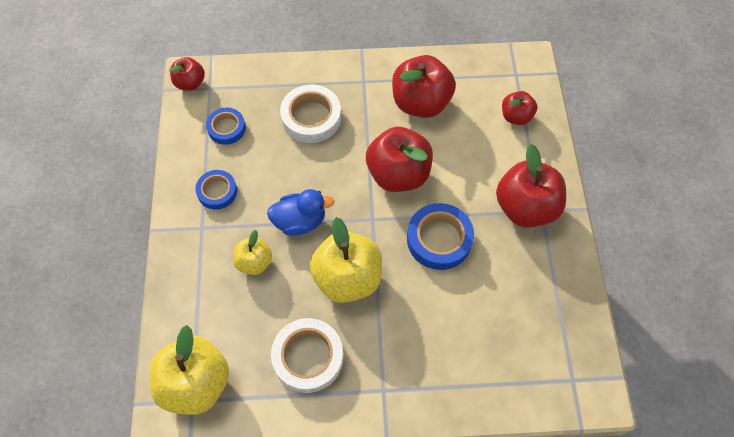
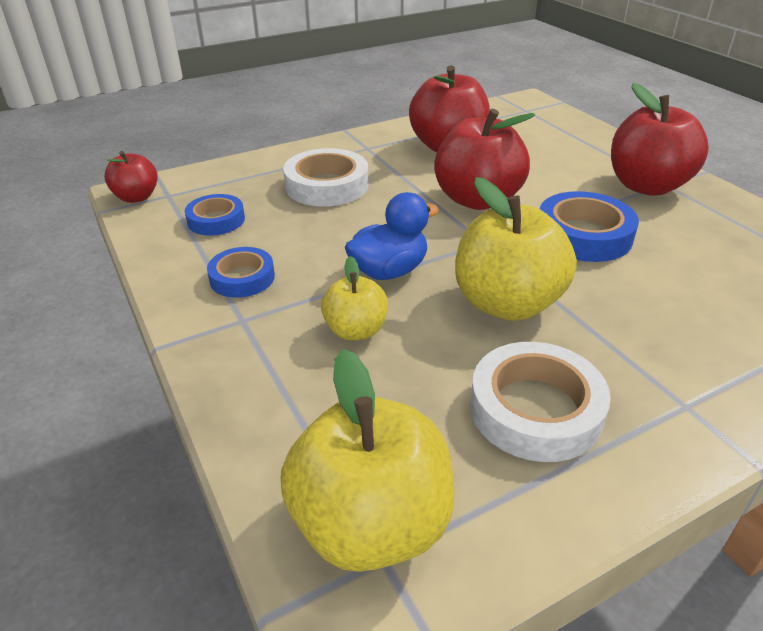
camera: 25 degrees left, 25 degrees down
(516, 116) = (558, 133): red apple -> none

